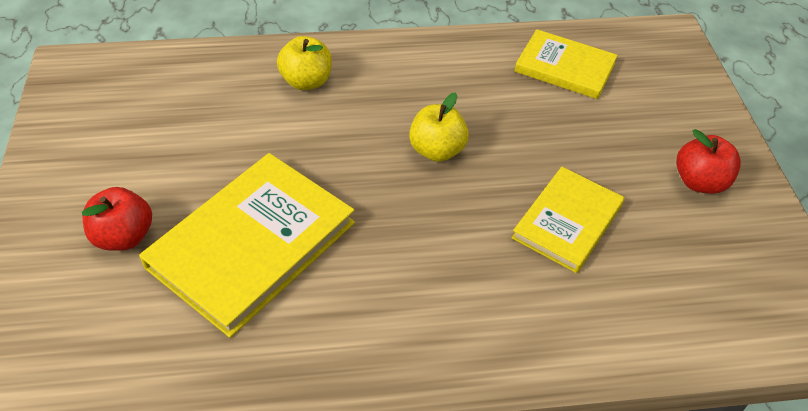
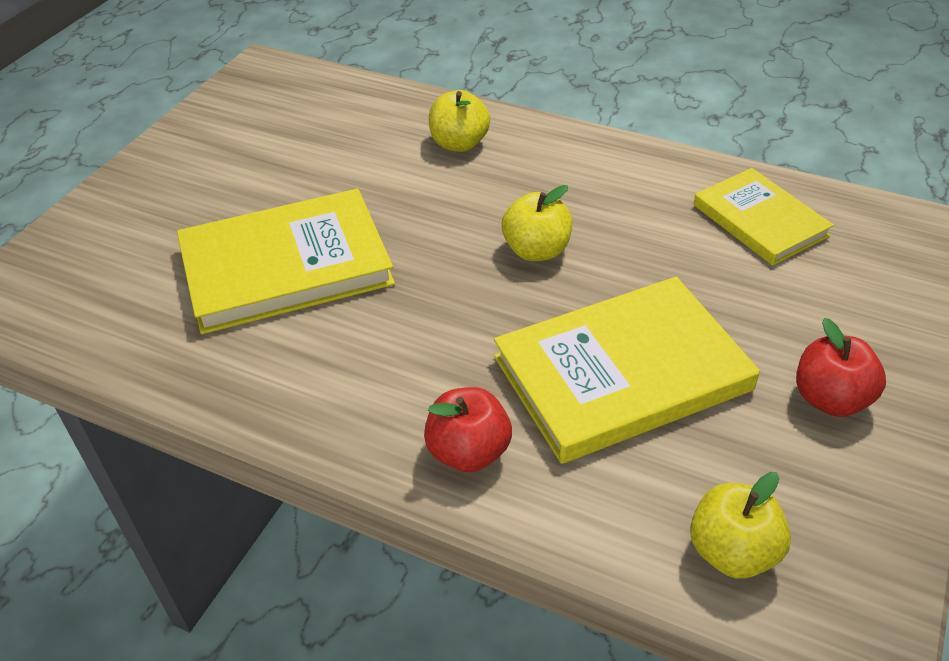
camera: 35 degrees right, 5 degrees down
(124, 236) = (189, 217): red apple -> red apple (468, 452)
(567, 221) = (621, 373): yellow book -> yellow book, size x1.63
(725, 315) = (732, 551): none -> yellow apple

